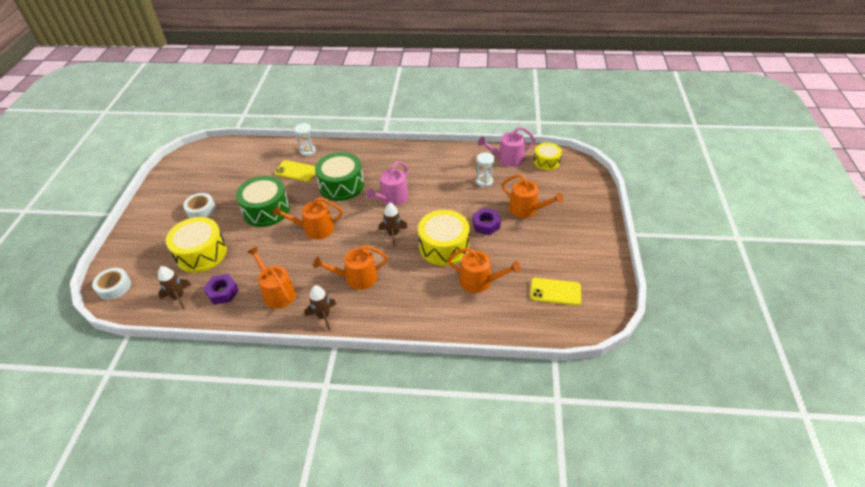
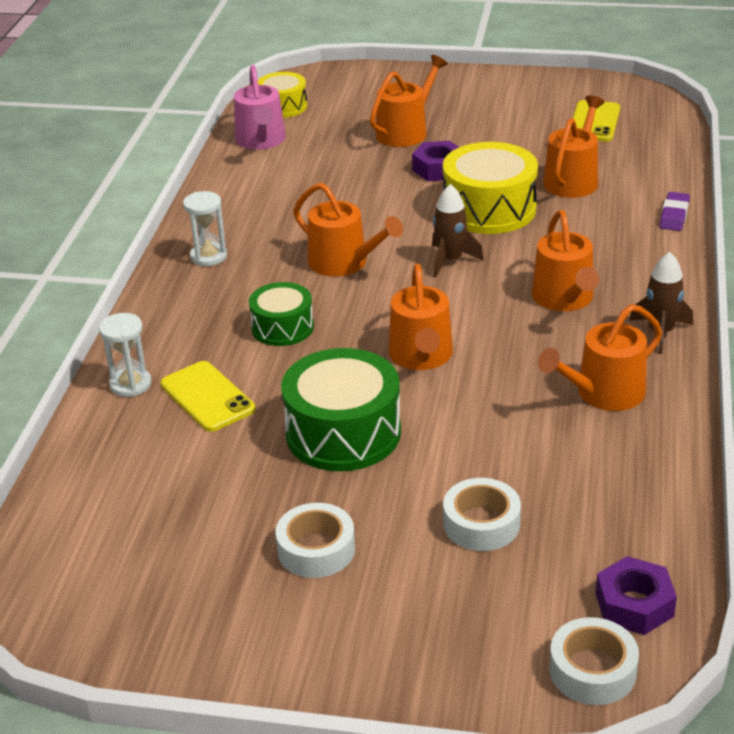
camera: 85 degrees left, 10 degrees down
(178, 297) = (622, 540): brown rocket -> none
(201, 253) = (481, 523): yellow drum -> white tape
(222, 292) = (606, 471): purple nut -> purple nut (634, 605)
(296, 171) = (207, 397): yellow phone -> yellow phone turned 60 degrees counterclockwise
(341, 185) = (282, 327): green drum -> green drum, size x0.60
(392, 198) = (344, 263): pink watering can -> orange watering can
(441, 328) = (674, 215): none -> purple eraser
(484, 181) = (320, 165): white hourglass -> white hourglass (208, 256)

